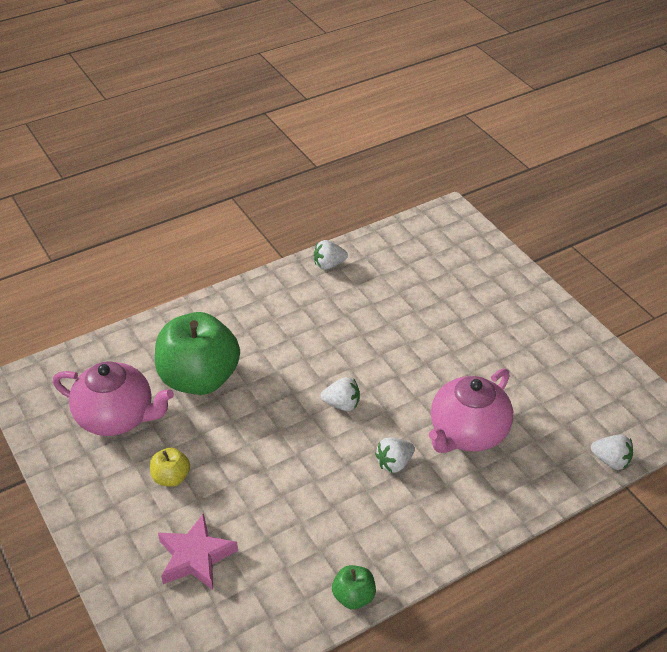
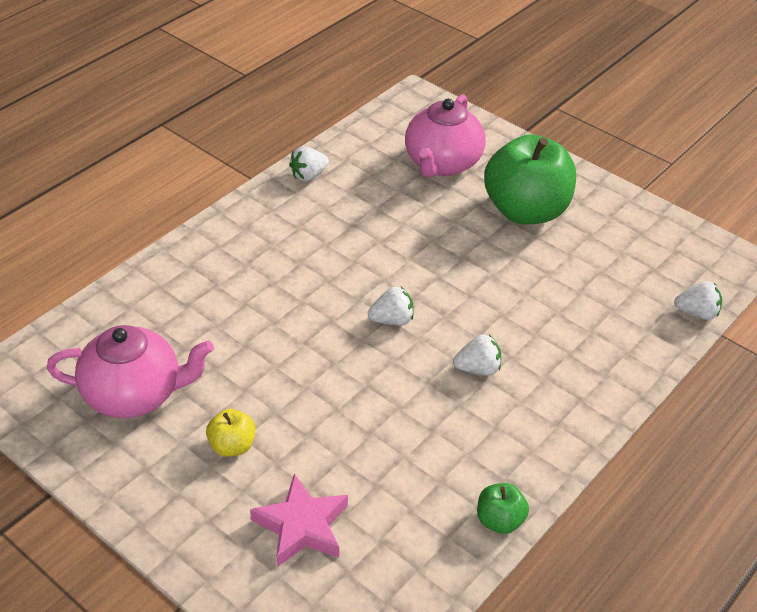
camera: 20 degrees left, 0 degrees up
(199, 378) = (215, 329): green apple -> green apple (526, 211)
(394, 463) = (478, 369): white strawberry -> white strawberry turned 135 degrees counterclockwise
(467, 433) = (540, 319): pink teapot -> pink teapot (442, 163)

